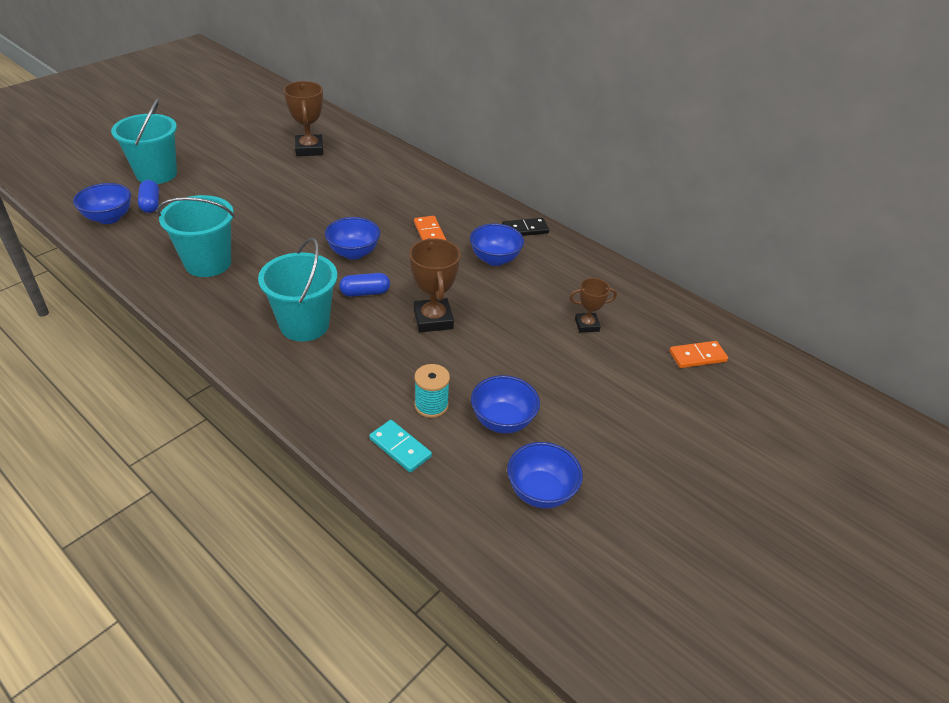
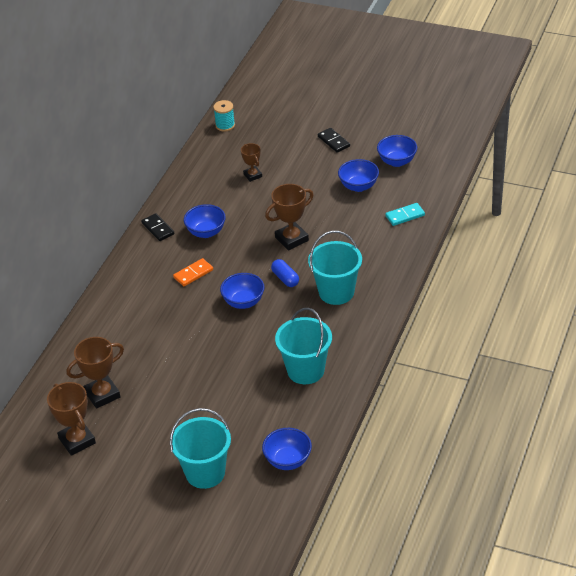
camera: 105 degrees left, 0 degrees up
(151, 204) = (253, 447): blue capsule -> none
(270, 128) = (77, 441): none -> brown trophy
(400, 447) = (405, 215): turquoise domino -> turquoise domino turned 45 degrees clockwise
(431, 405) = (366, 215): turquoise spool -> turquoise spool (225, 125)
(631, 432) = (334, 141): none -> black domino
(697, 356) = (253, 129): orange domino -> none

